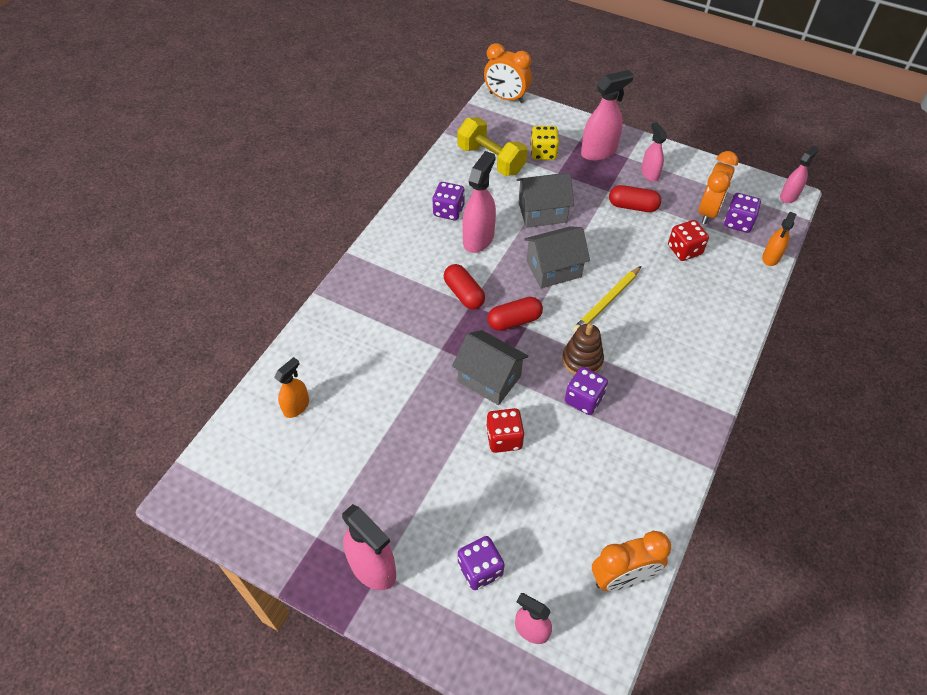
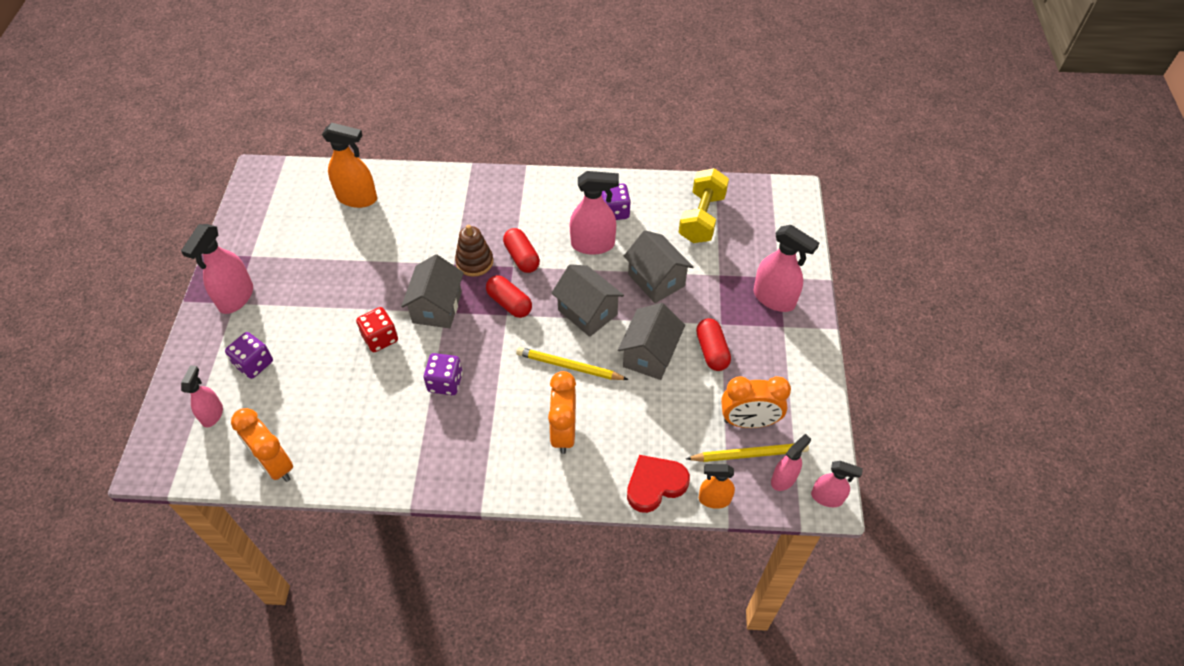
camera: 65 degrees right, 0 degrees up
(296, 406) = (357, 198): orange spray bottle -> orange spray bottle, size x1.63
(464, 294) = (521, 257): red capsule -> red capsule turned 60 degrees counterclockwise
(506, 98) = (800, 199): orange clock -> orange clock (563, 432)
(543, 153) = (739, 254): yellow dice -> none
(582, 360) = (489, 368): brown stacking toy -> brown stacking toy (474, 262)
(619, 245) = (649, 355): none -> grey house
(649, 173) = (771, 352): pink spray bottle -> pink spray bottle (783, 479)
(684, 250) = (676, 413): red dice -> none
(738, 222) = (749, 454): purple dice -> yellow pencil
(746, 287) = (655, 484): none -> red heart

